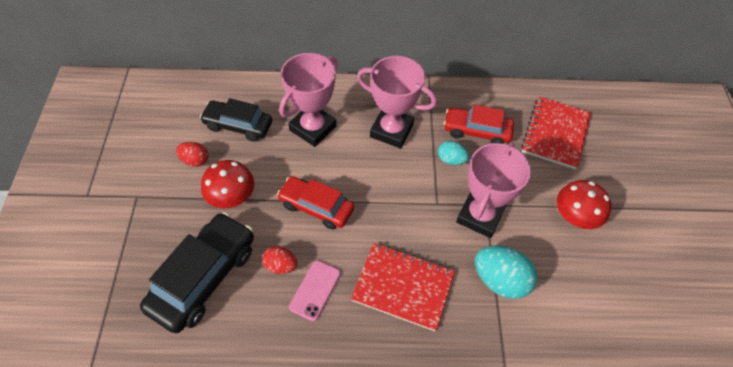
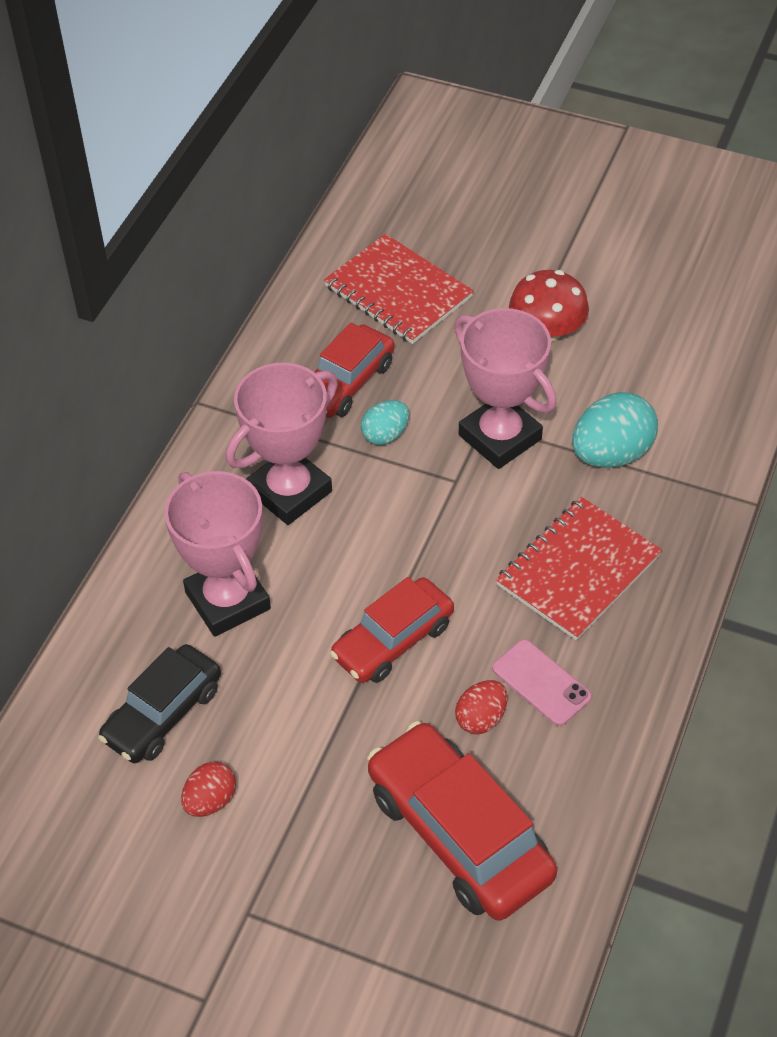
camera: 65 degrees left, 5 degrees down
(204, 277) = (459, 833): black car -> red car
(231, 196) = (316, 759): red mushroom -> none

